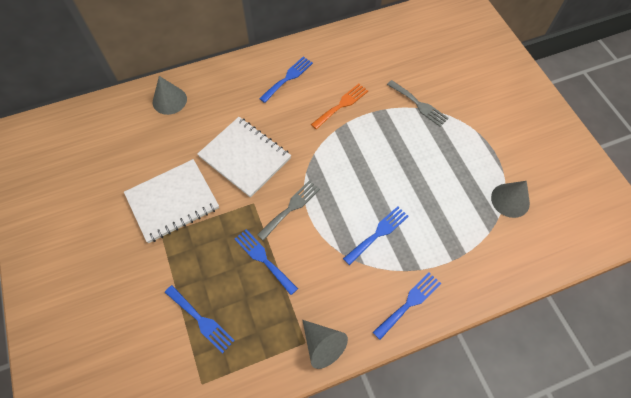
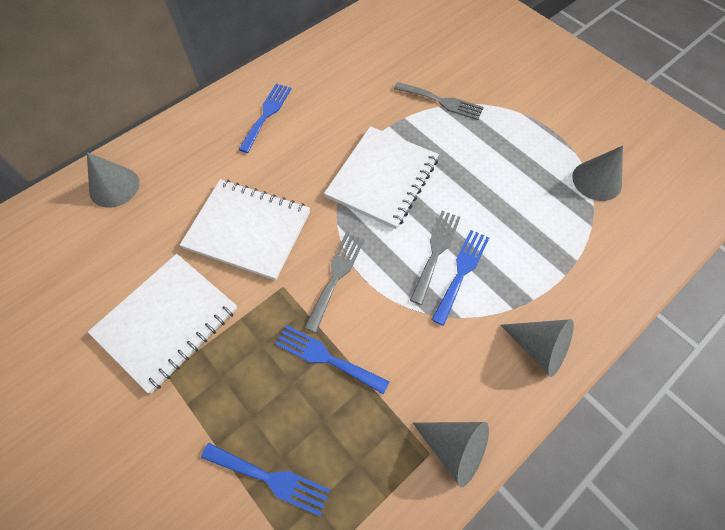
camera: 20 degrees left, 0 degrees up
(341, 105) = (348, 128): orange fork -> none
(350, 149) = (382, 178): none -> white notebook
(366, 213) = (436, 252): none -> grey fork
(409, 303) = (539, 348): blue fork -> grey cone

